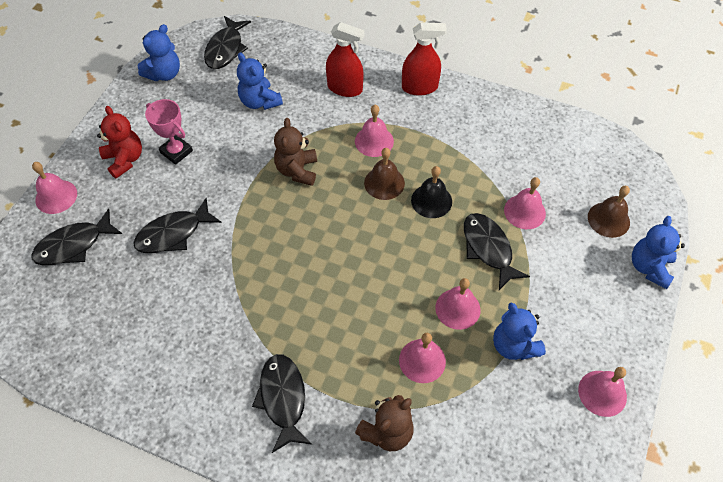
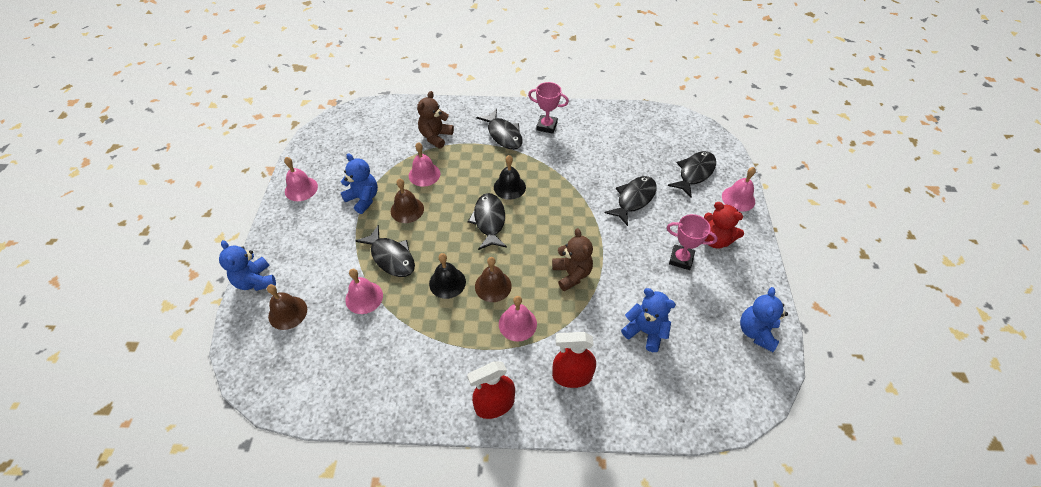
camera: 160 degrees right, 5 degrees down
(211, 394) = (546, 126): none -> pink trophy
(225, 49) = (722, 385): black fish -> black fish (489, 221)
(314, 301) = (509, 187): none -> black bell
(457, 308) = (407, 210): pink bell -> brown bell
(649, 267) = (256, 281): blue teddy bear -> blue teddy bear turned 150 degrees clockwise

